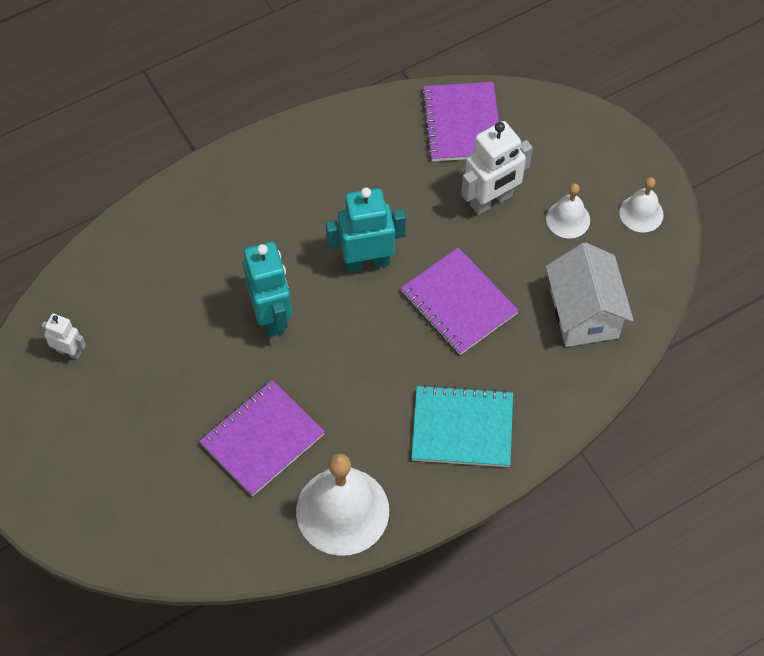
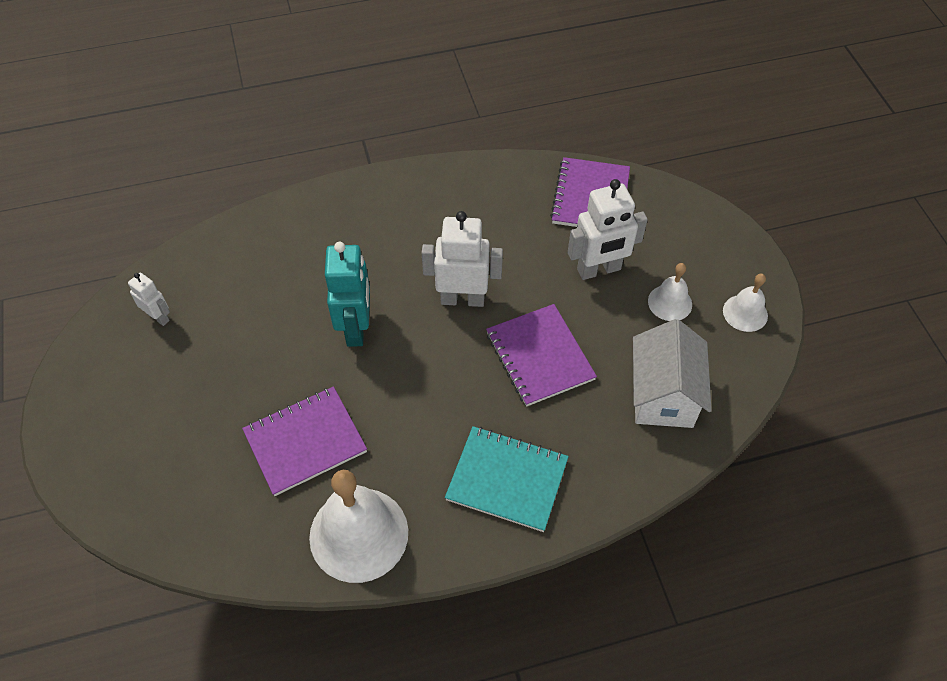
camera: 15 degrees right, 5 degrees down
(367, 262) = (462, 299): turquoise robot -> white robot

